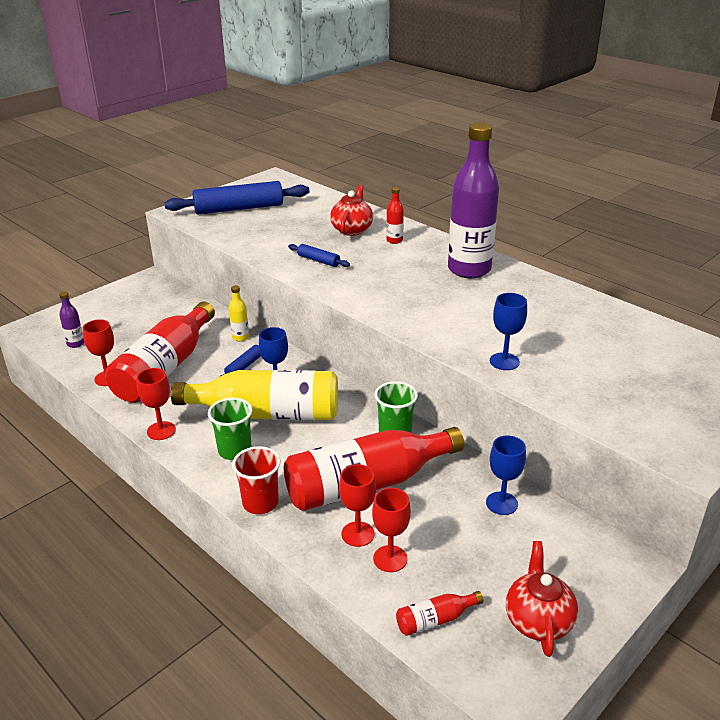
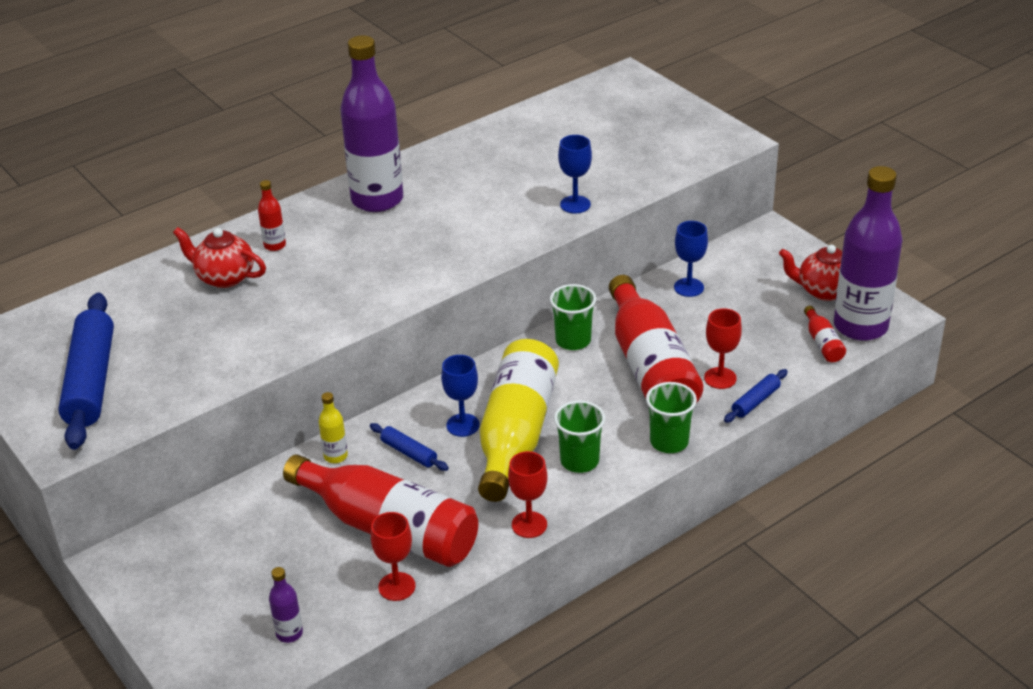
camera: 80 degrees left, 5 degrees up
(260, 503) = (669, 442): red cup -> green cup
(318, 260) = (305, 311): blue rolling pin -> blue rolling pin (755, 401)
(390, 559) = (753, 361): red goblet -> none
(477, 658) = (860, 326): none -> purple bottle

